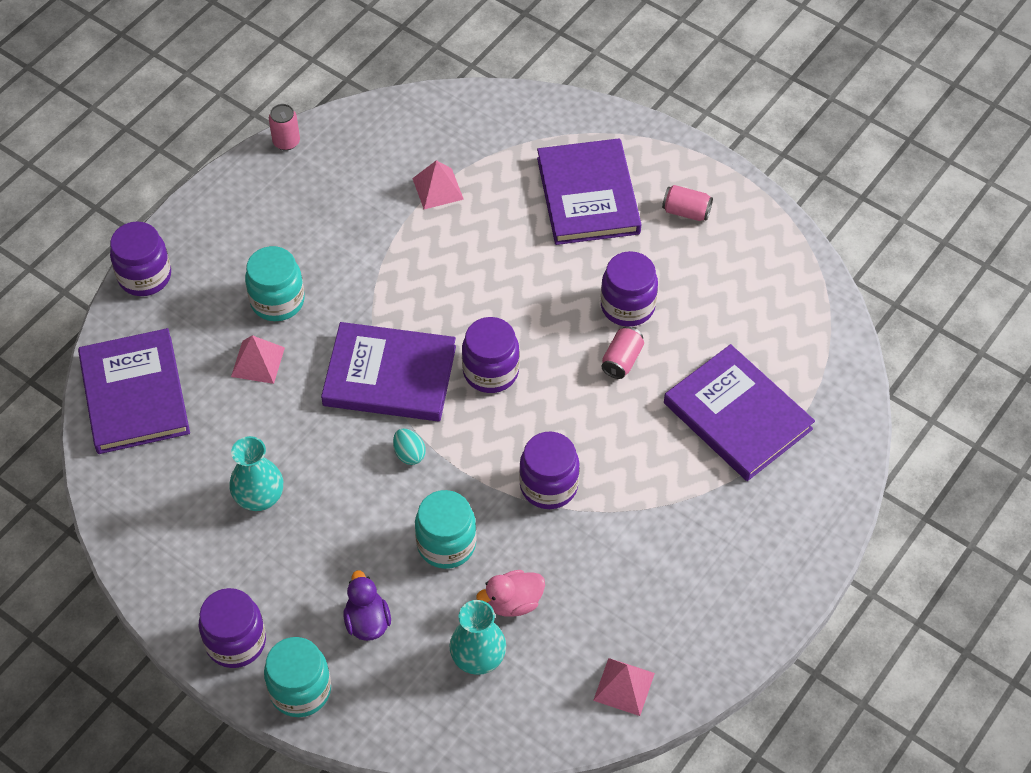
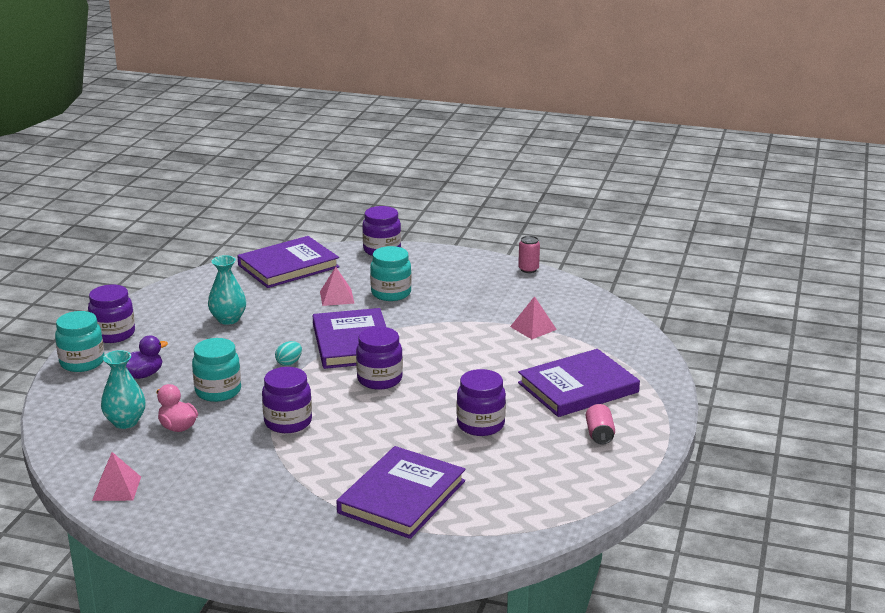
camera: 70 degrees right, 30 degrees down
(622, 360) = (425, 432): pink can -> none

